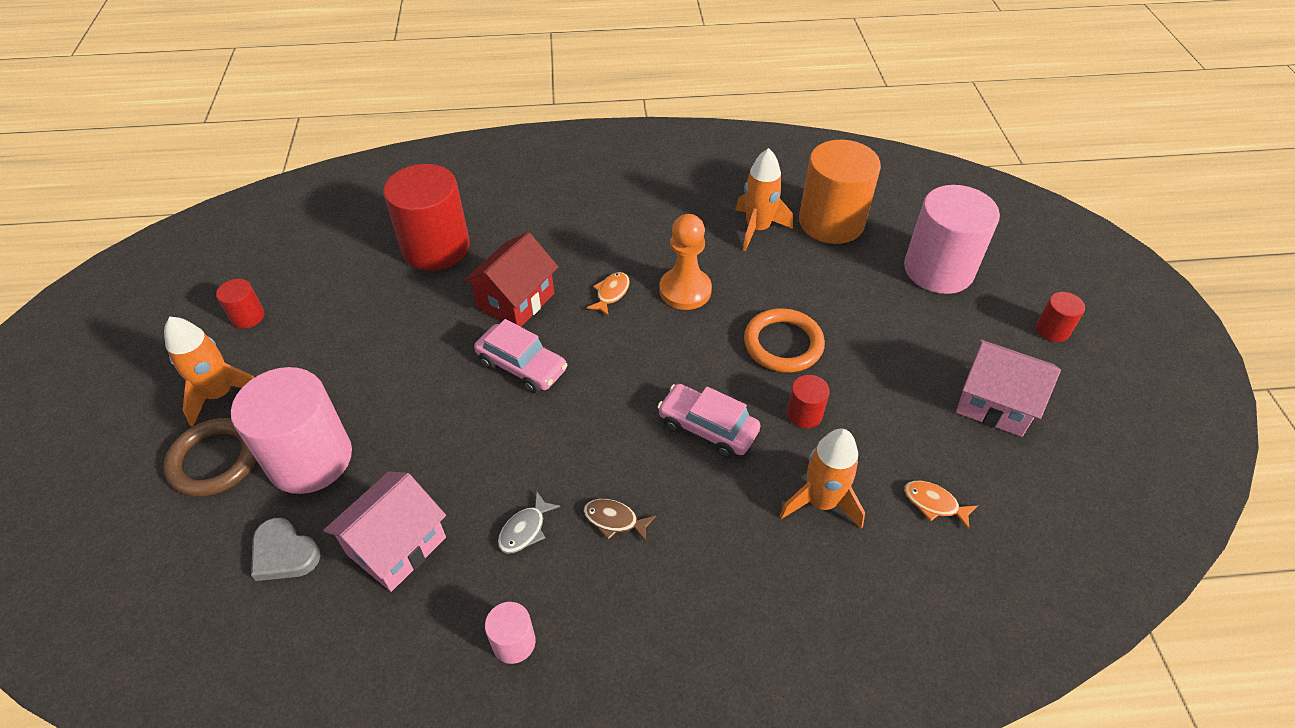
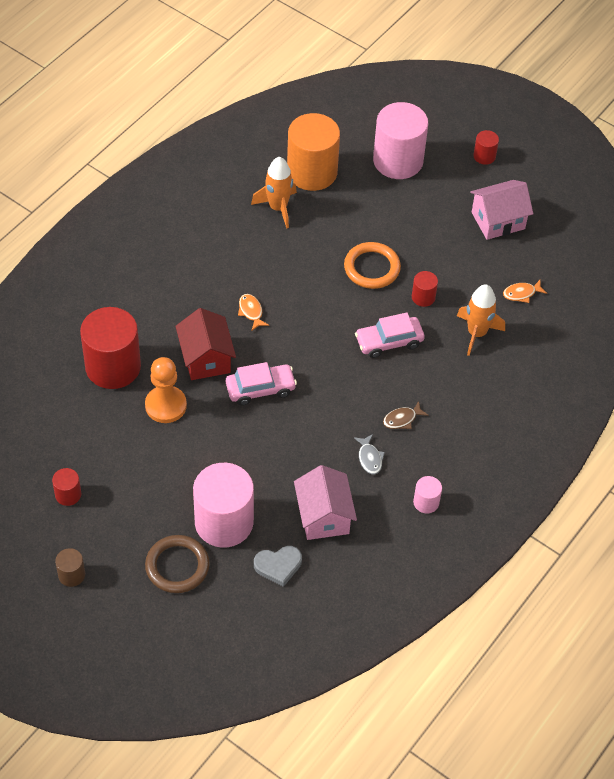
camera: 50 degrees left, 5 degrees up
(142, 384) = (71, 575): none -> brown cylinder
(220, 394) = (125, 540): orange rocket -> none
(685, 290) = (287, 278): orange pawn -> orange pawn (166, 405)

